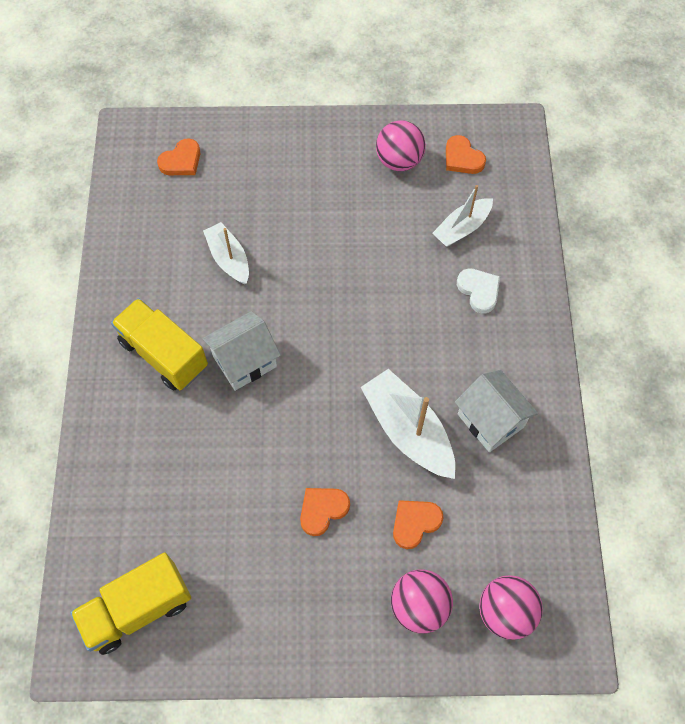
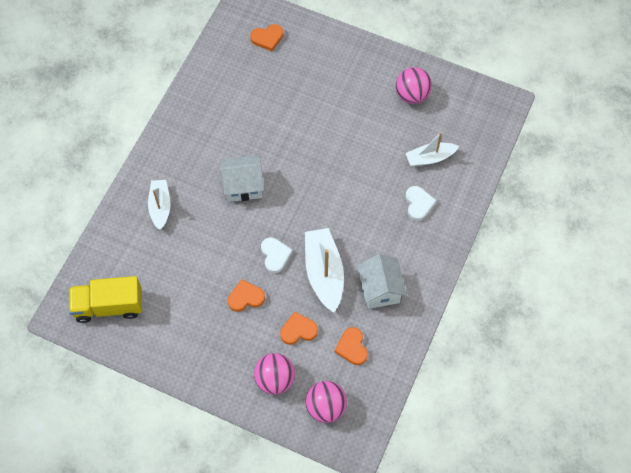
camera: 25 degrees right, 0 degrees up
(164, 354) = (196, 160): yellow truck -> none
(229, 258) = (266, 116): white boat -> white boat (160, 207)
(333, 435) = (275, 255): none -> white heart
(462, 158) = (456, 110): orange heart -> orange heart (352, 347)

